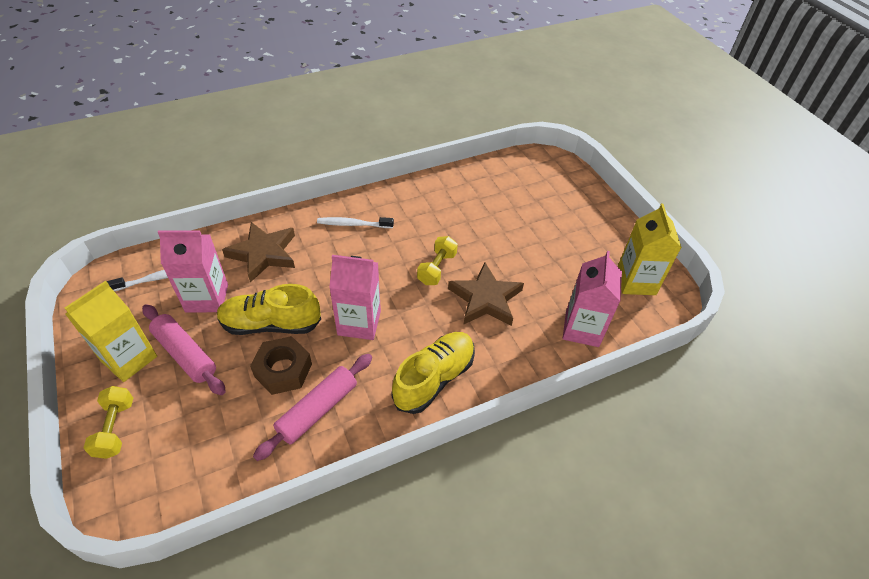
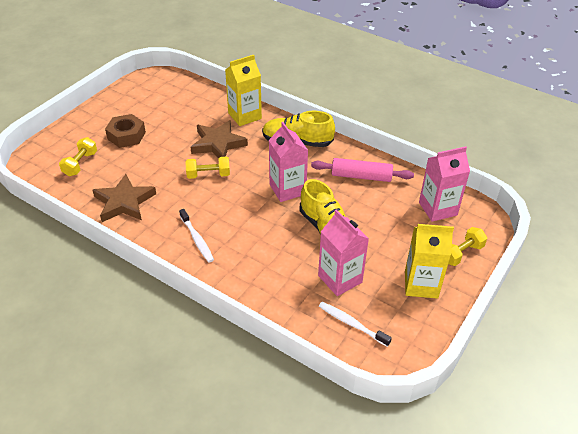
camera: 120 degrees left, 5 degrees down
(185, 354) = (389, 257): pink rolling pin -> none
(263, 254) = (272, 274): brown star -> brown star (124, 202)
(283, 370) = (352, 204): brown nut -> brown nut (126, 135)
(524, 187) = (80, 164): none -> yellow dumbbell
(582, 329) = (209, 101): pink carton -> pink carton (438, 208)
(636, 281) = (151, 91): yellow carton -> yellow carton (244, 116)

